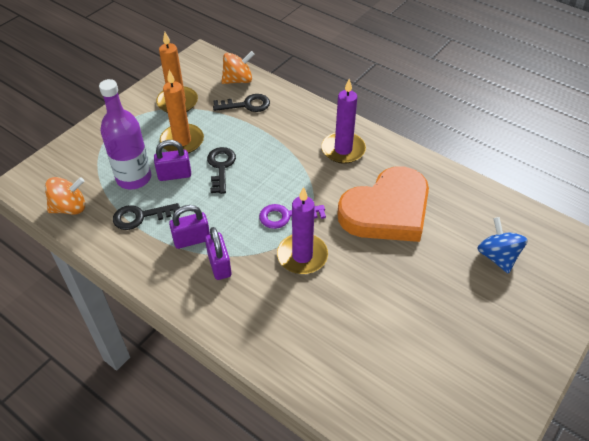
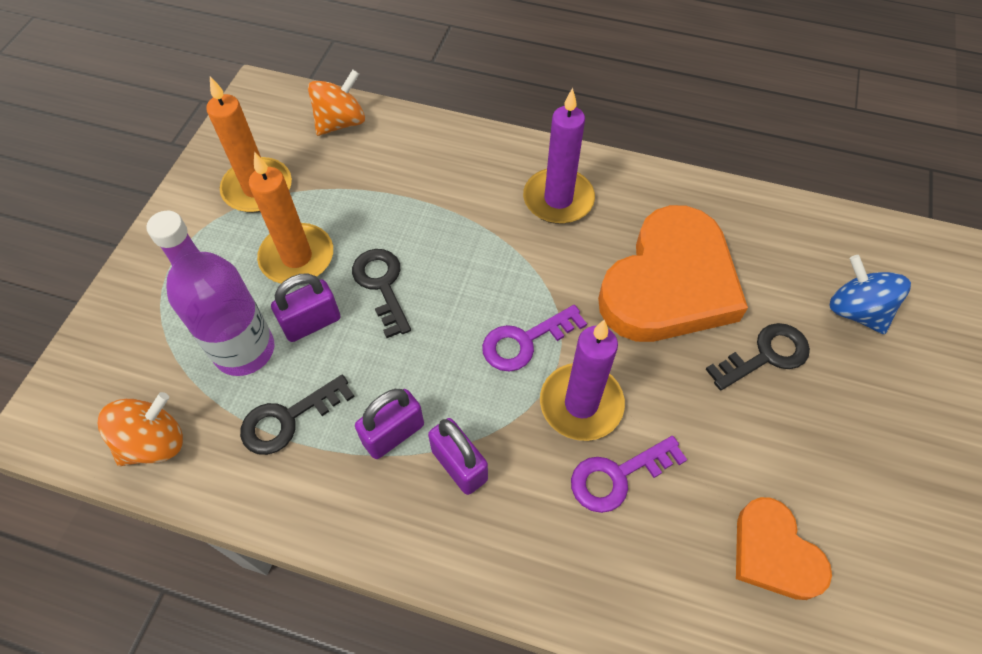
camera: 20 degrees left, 10 degrees up
(246, 105) = (374, 162): black key -> black key (766, 355)
(304, 297) = (617, 476): none -> purple key
(375, 363) = (774, 553): none -> orange heart

